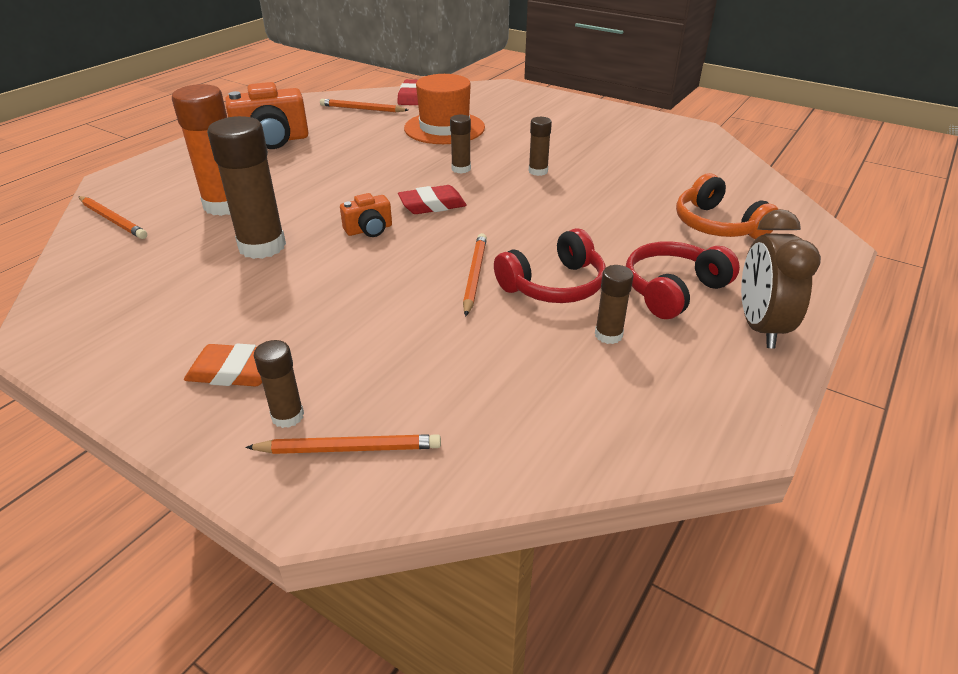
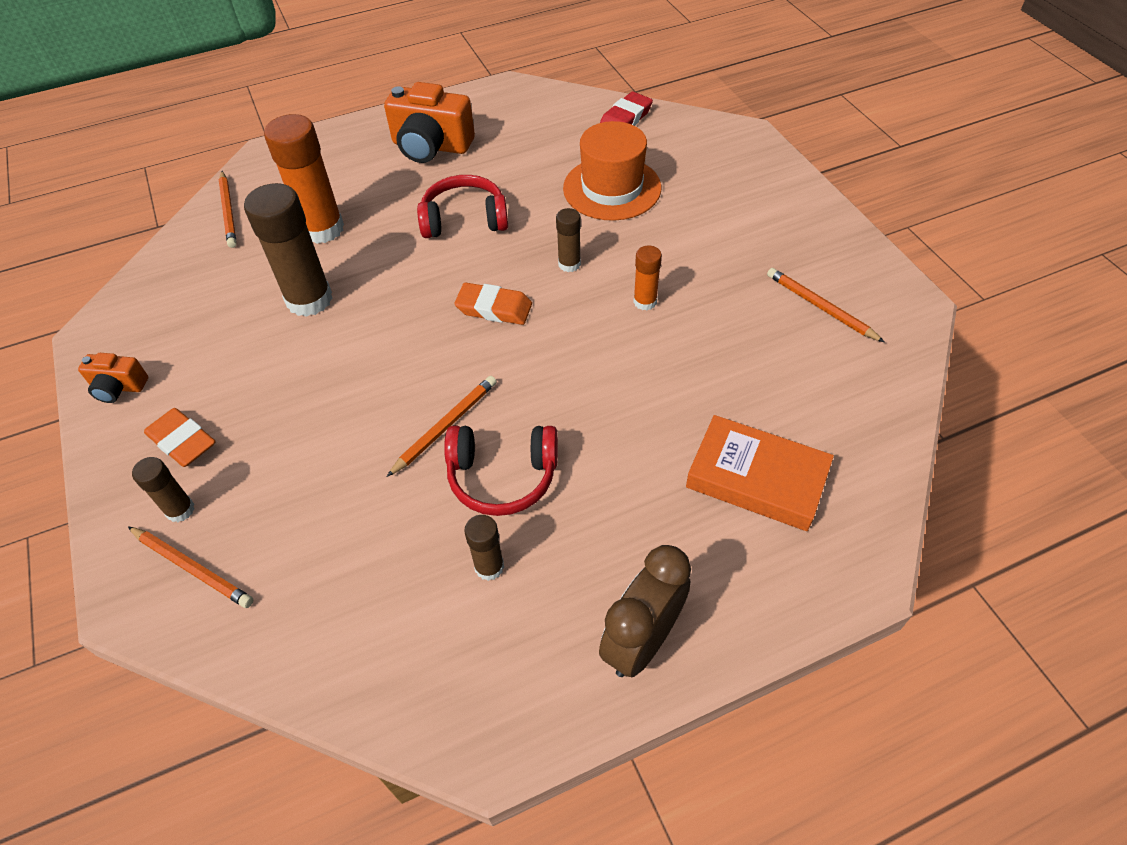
camera: 35 degrees right, 15 degrees up
(362, 109) = (556, 123): orange pencil -> orange pencil (820, 307)
(369, 230) = (410, 318): orange camera -> orange camera (119, 387)
(432, 205) = (494, 308): red eraser -> orange eraser
(538, 171) = (645, 301): brown glue stick -> orange glue stick
(673, 290) = (608, 545): red headphones -> red headphones (464, 219)
(717, 225) = (757, 478): orange headphones -> orange book

